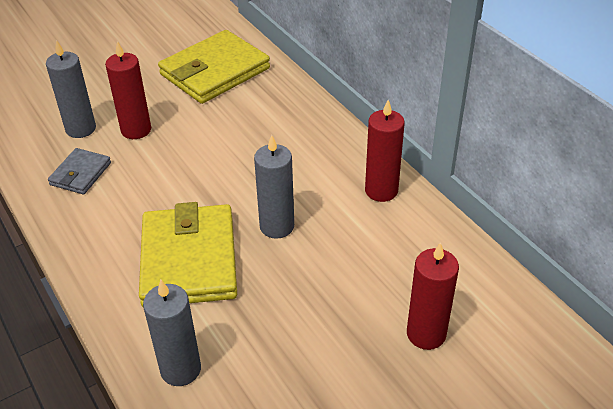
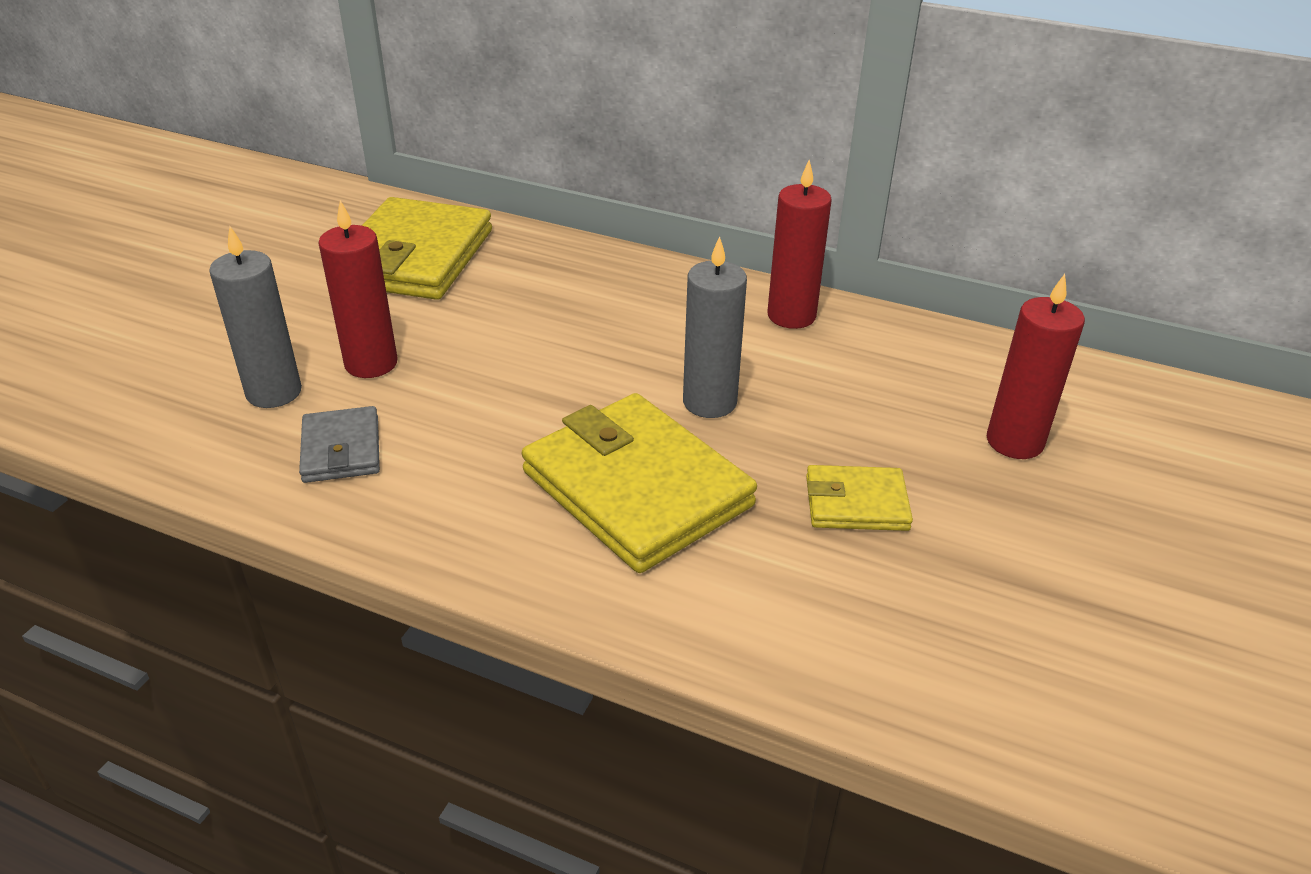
camera: 35 degrees left, 5 degrees down
(180, 369) = (779, 623): grey candle -> none
(290, 325) = (856, 503): none -> yellow wallet

